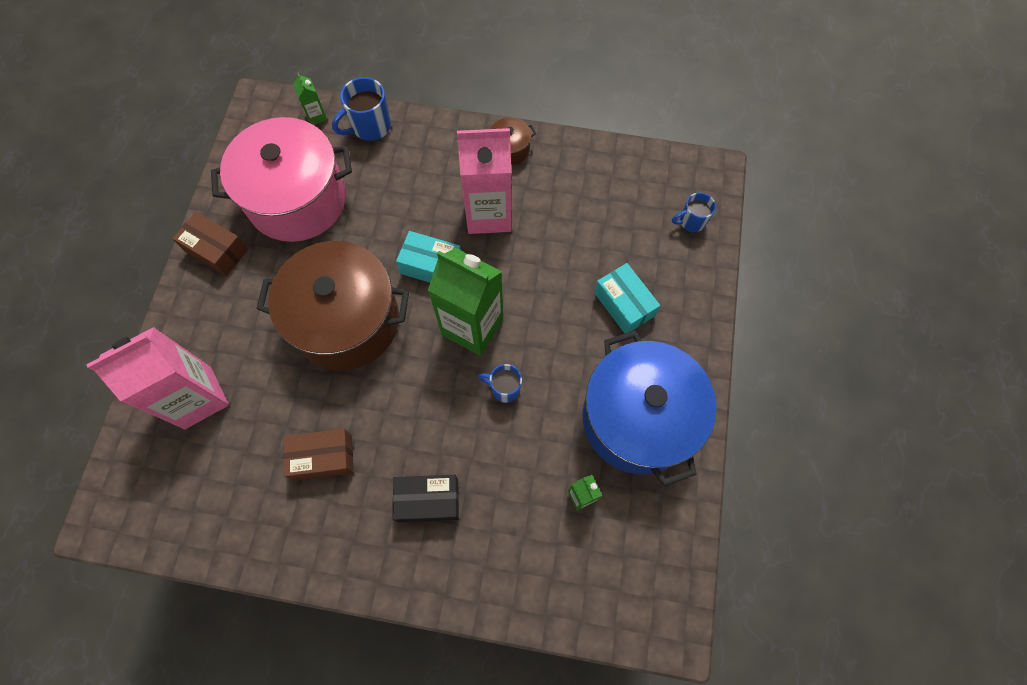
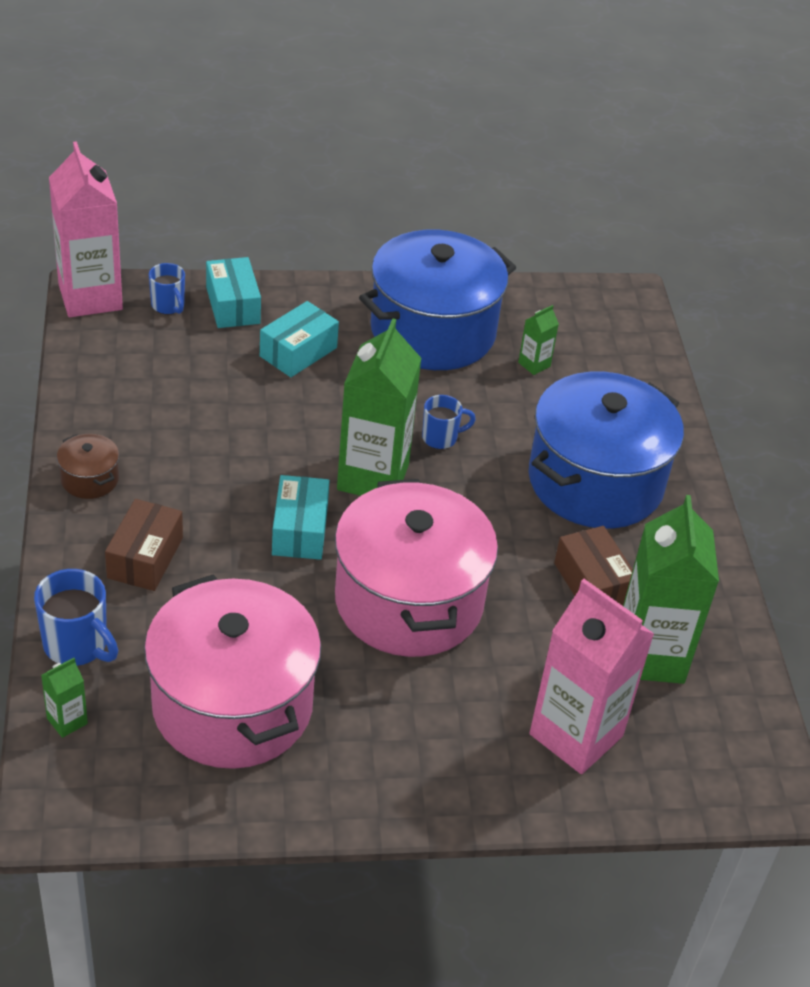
camera: 110 degrees left, 25 degrees down
(217, 250) = (349, 784): brown box -> brown box (145, 558)
(243, 476) = (650, 655): none -> green carton
(346, 321) = (409, 601): brown pot -> pink pot
(428, 500) = (595, 481): black box -> blue pot
(489, 214) = (203, 486): pink carton -> pink carton (90, 297)
(504, 388) = (441, 438): blue mug -> blue mug turned 105 degrees counterclockwise
(687, 267) = (233, 305): none -> turquoise box

